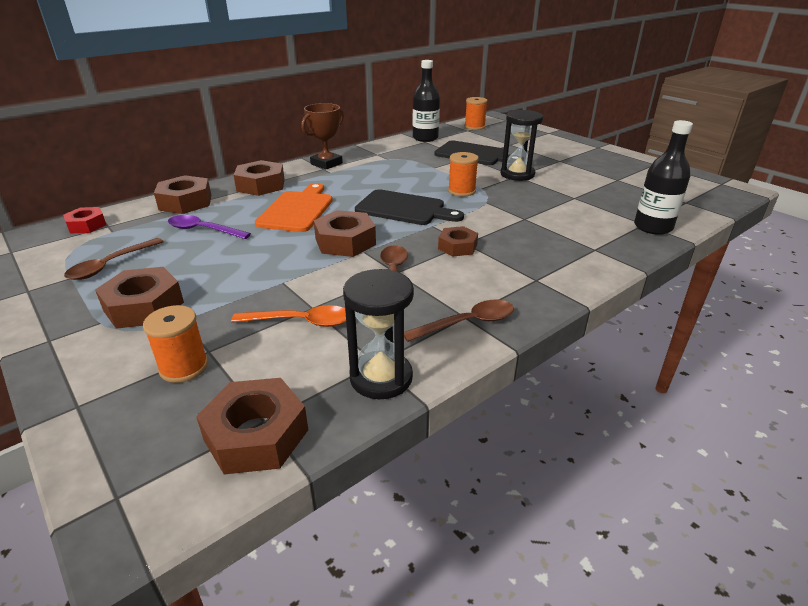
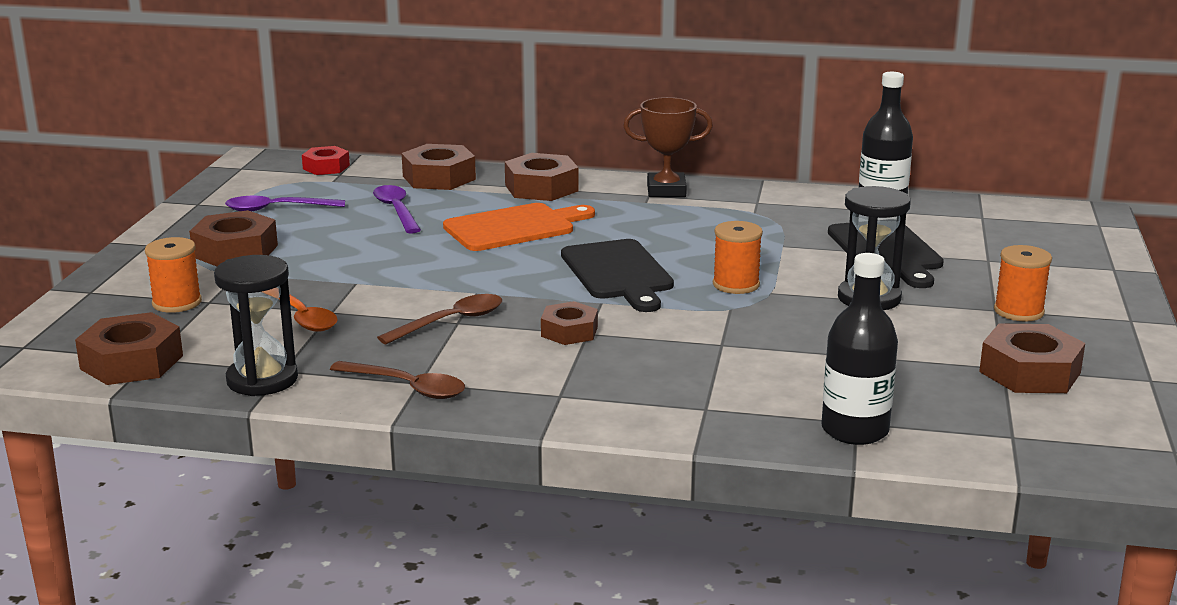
camera: 50 degrees right, 10 degrees down
(110, 265) = (277, 209): brown spoon -> purple spoon
(345, 242) = (482, 276): brown nut -> brown nut (1029, 372)
(474, 127) = (1008, 216): orange spool -> orange spool (1018, 311)

